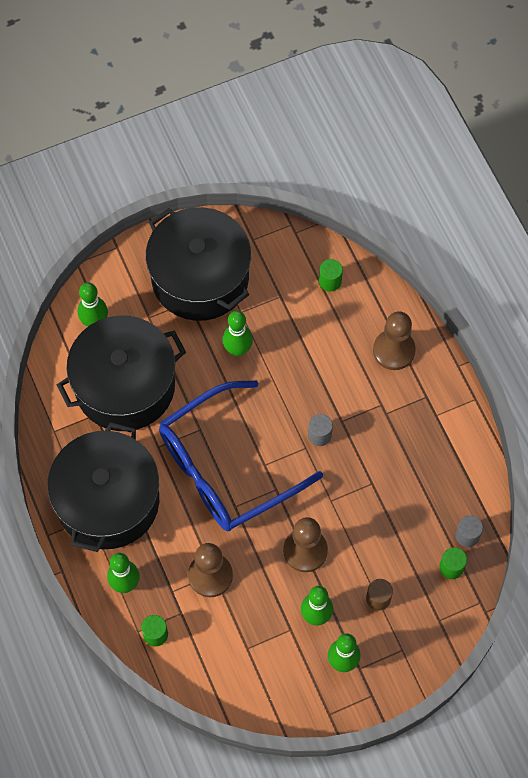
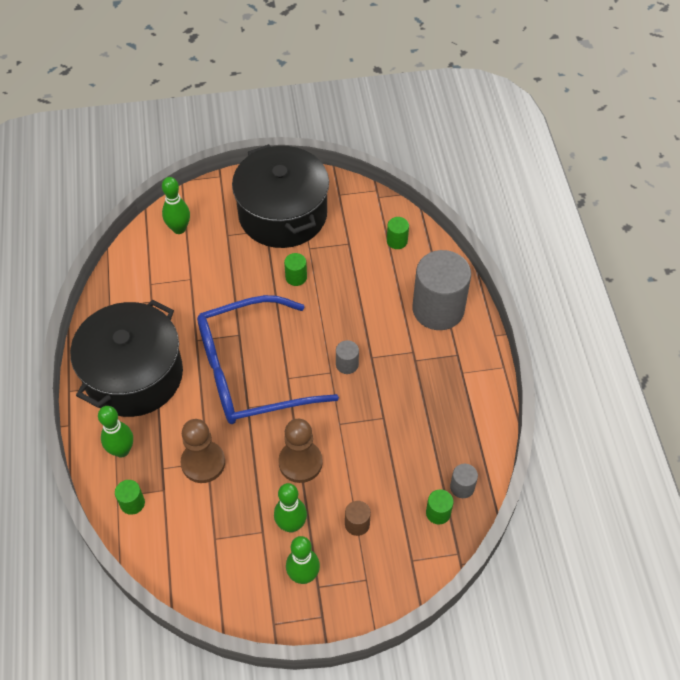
camera: 15 degrees right, 10 degrees down
(125, 386) = (185, 284): black pot -> none
(237, 349) = (296, 277): green bowling pin -> green cylinder
(394, 350) = (438, 309): brown pawn -> grey cylinder

